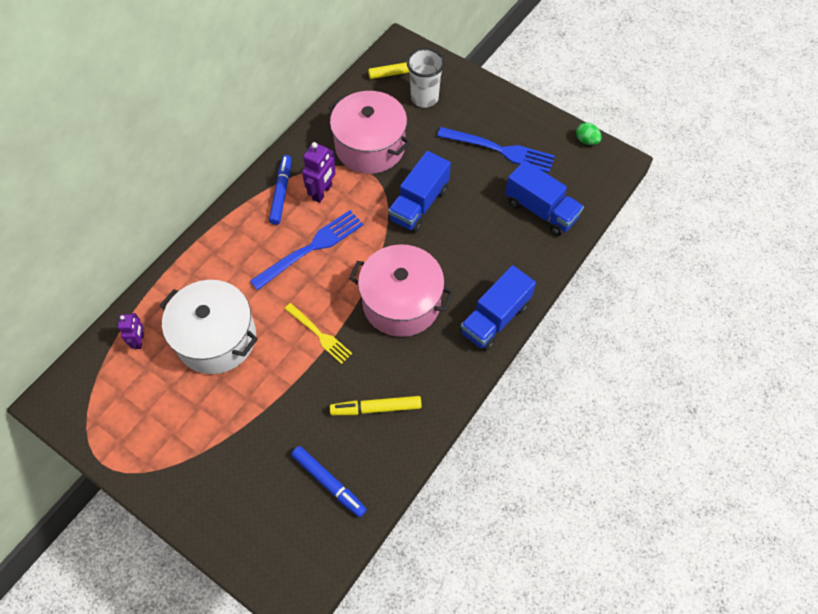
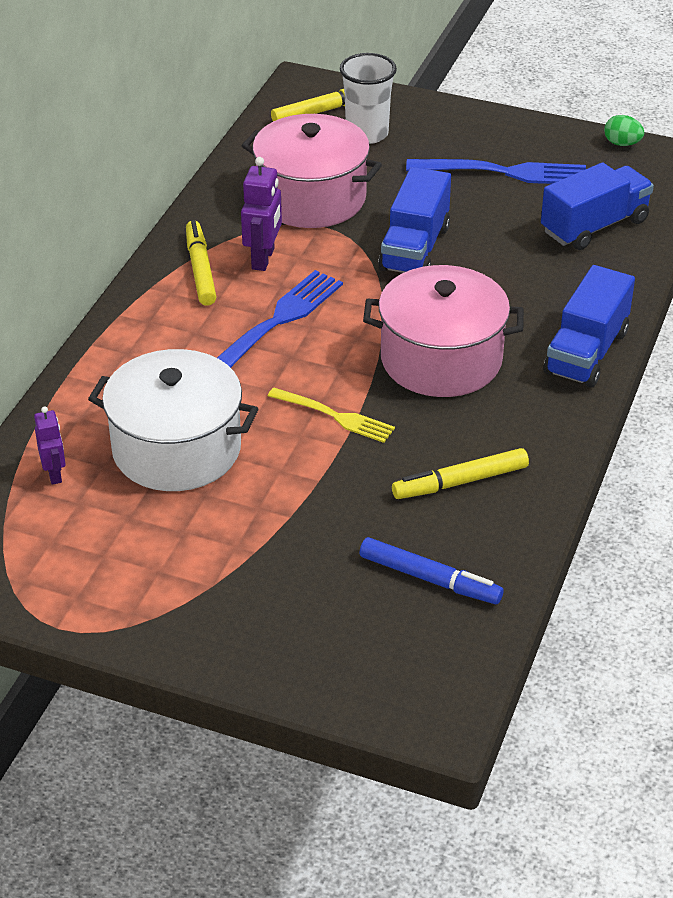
camera: 15 degrees left, 20 degrees down
(281, 193) = (200, 269): blue marker -> yellow marker
(541, 210) = (594, 226): blue truck -> blue truck turned 60 degrees counterclockwise

